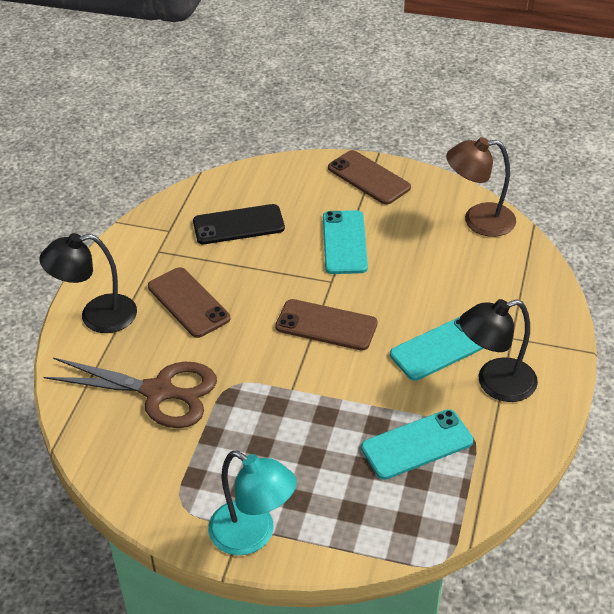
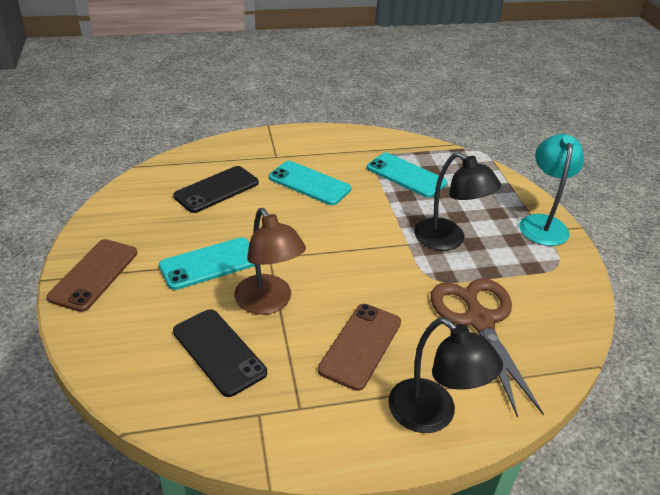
camera: 120 degrees left, 5 degrees down
(326, 325) = (326, 245): brown phone -> none
(462, 273) = (216, 189): none -> black phone
(478, 221) = (141, 194): brown lamp -> brown lamp (268, 303)
(495, 383) = (326, 156): black lamp -> black lamp (448, 240)

